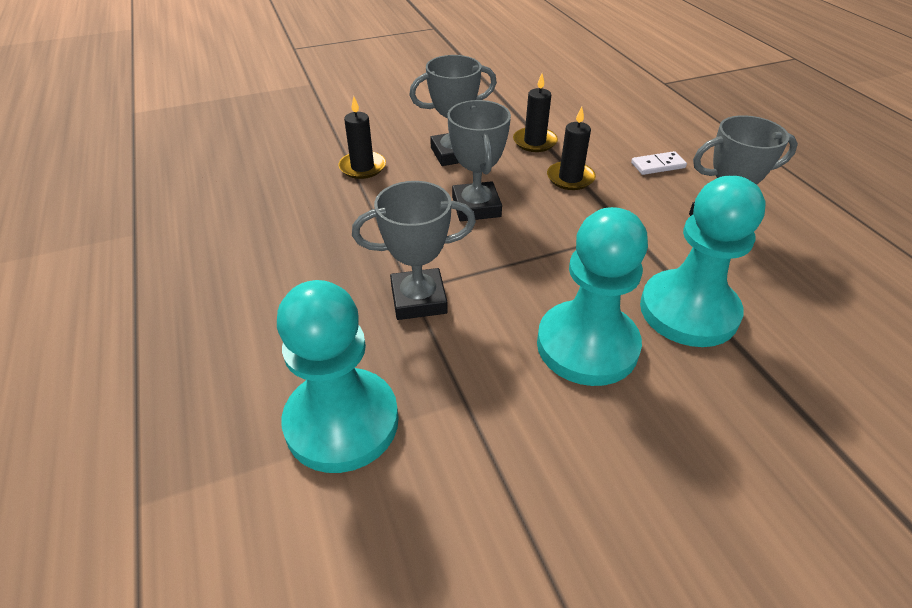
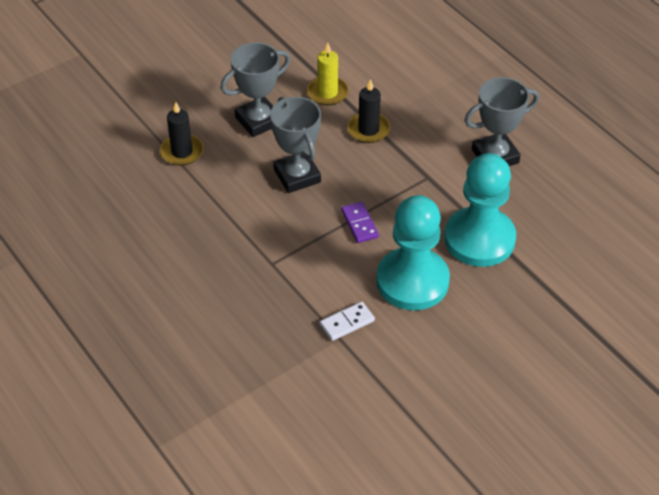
camera: 15 degrees left, 5 degrees up
(342, 422) = (263, 370): turquoise pawn -> none
(418, 299) = (280, 270): grey trophy -> none
(534, 142) = (327, 93): black candle -> yellow candle
(534, 266) = (359, 224): none -> purple domino
(658, 165) = (440, 101): white domino -> white domino (347, 323)

